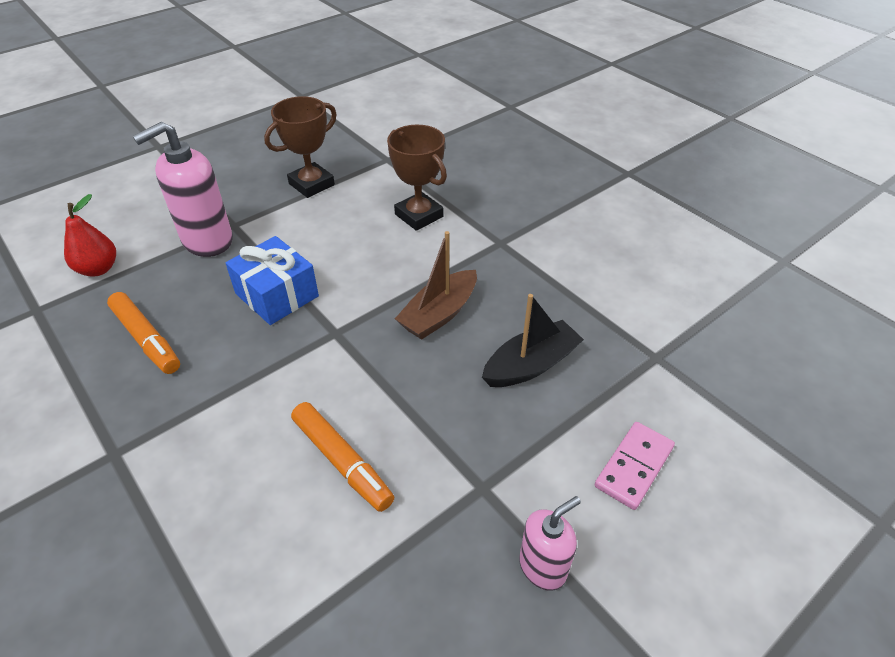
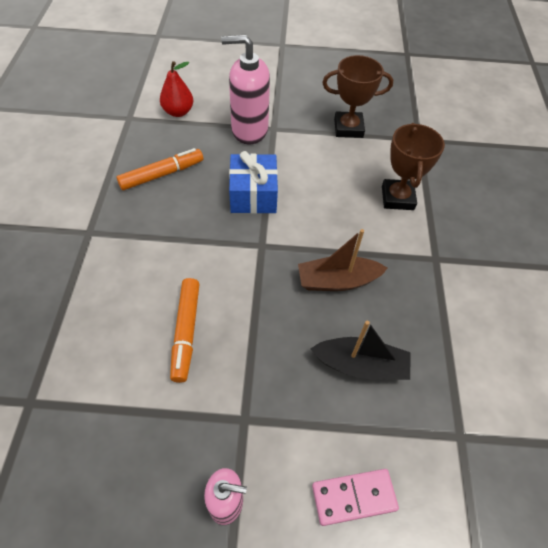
camera: 40 degrees right, 10 degrees up
(146, 339) = (162, 174): orange marker -> orange marker turned 120 degrees counterclockwise

